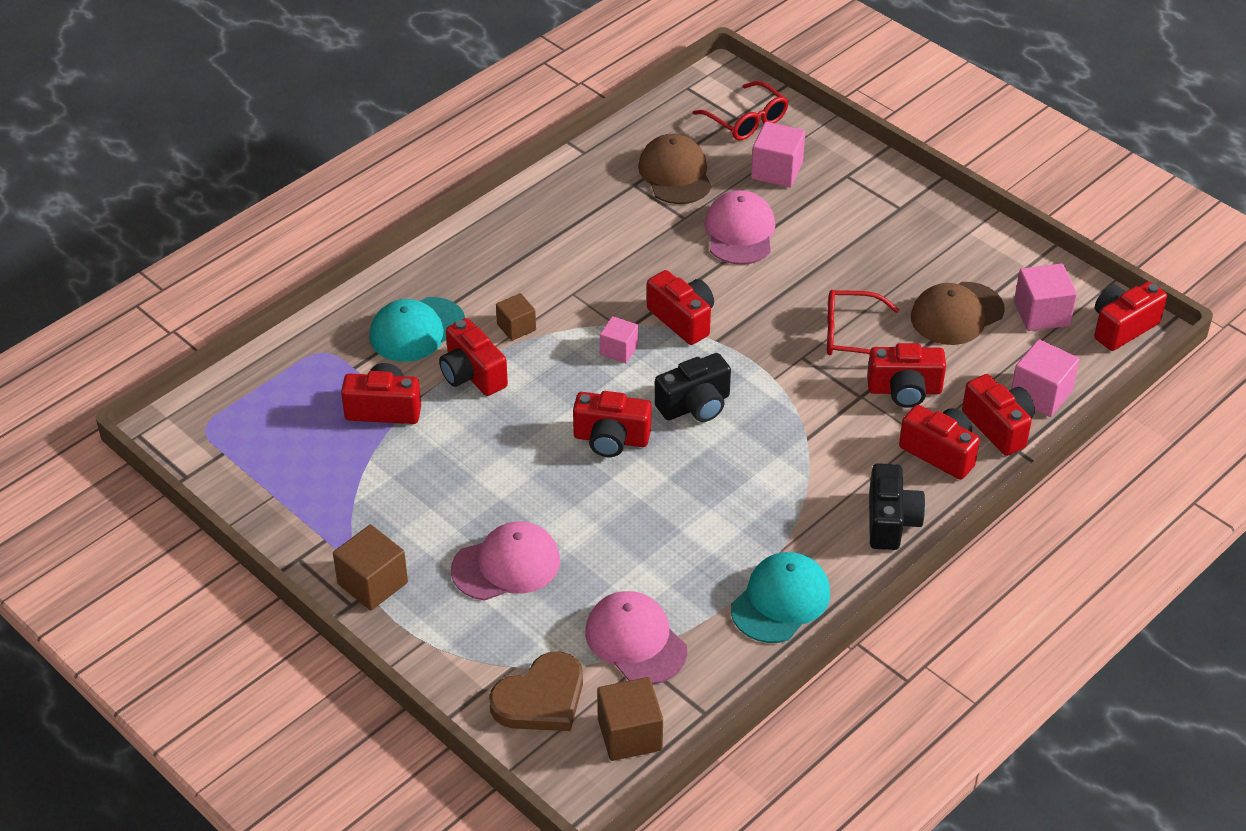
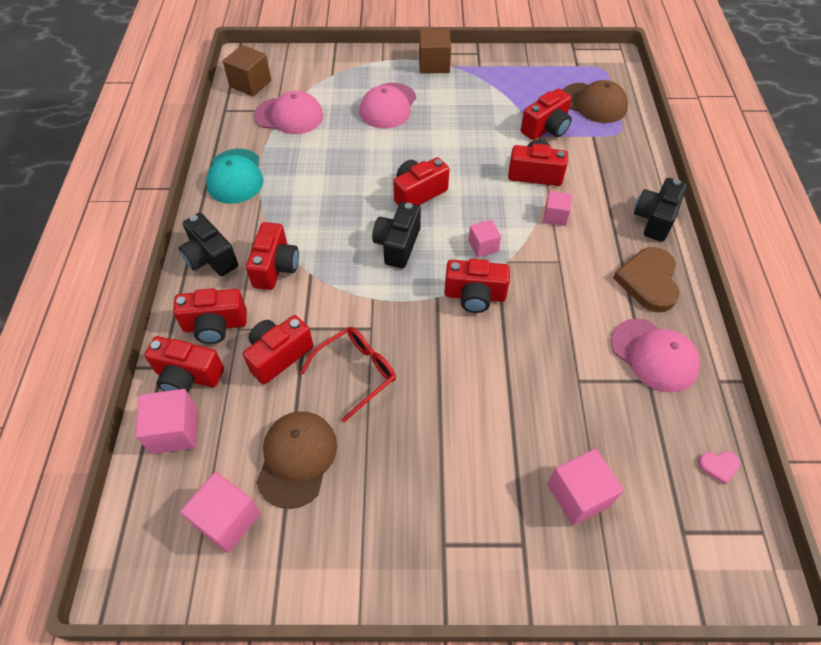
camera: 135 degrees right, 10 degrees up
(417, 330) = (599, 175): turquoise cap -> none
(436, 264) = (654, 219): none -> black camera
(516, 327) = (555, 216): brown cube -> pink cube
(541, 698) = (305, 72): brown heart -> brown heart (648, 281)
(662, 123) = (718, 466): none -> pink heart
(675, 174) = (638, 418): brown cap -> brown cap (593, 103)
(740, 232) = (528, 401): pink cap -> pink cap (654, 355)
(746, 121) = (671, 536): red glasses -> none
(1122, 327) = (145, 564): red camera -> red camera (275, 267)

